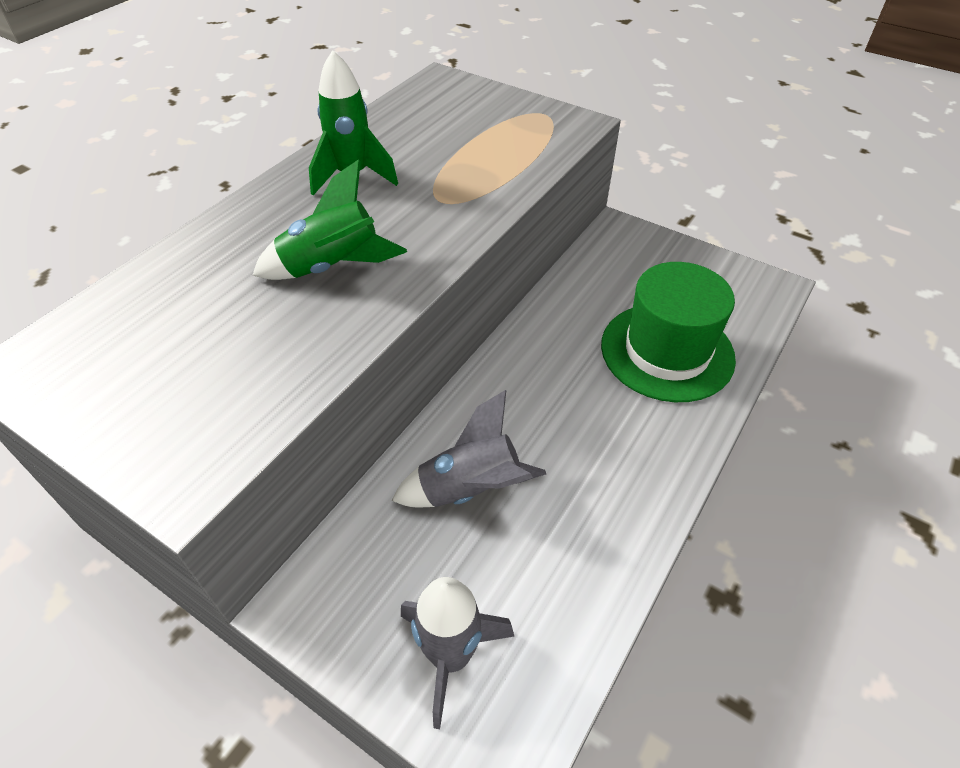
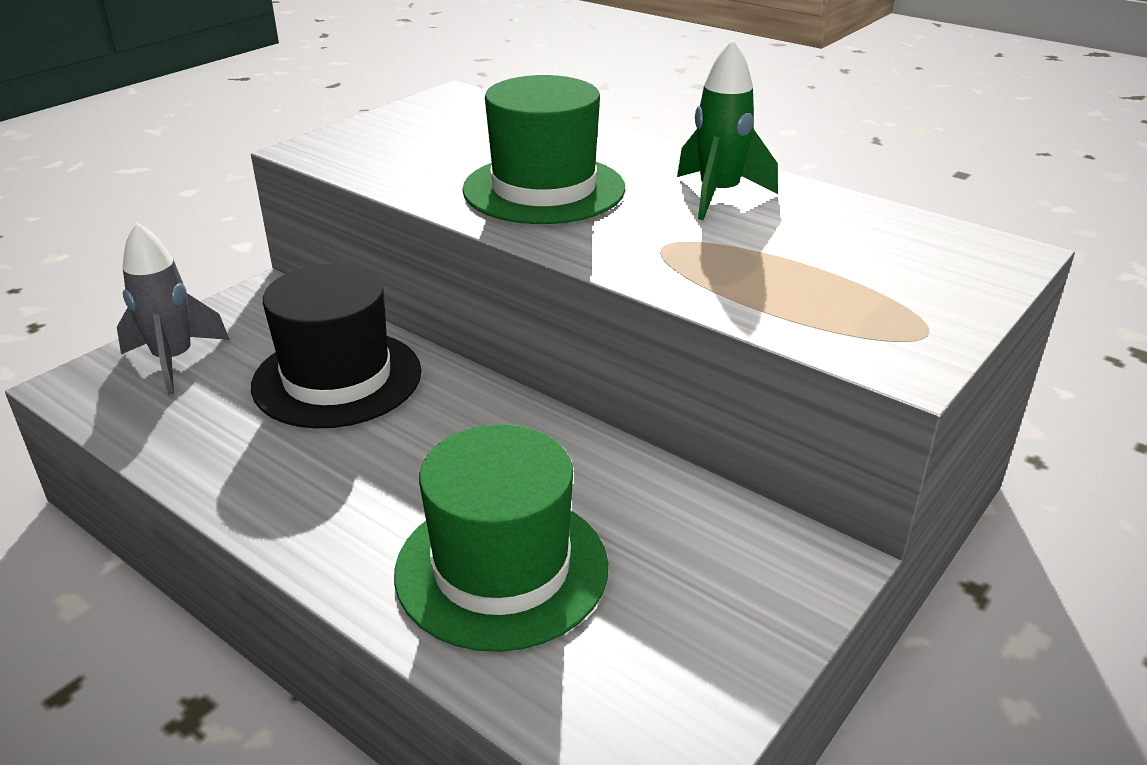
camera: 95 degrees right, 15 degrees down
(333, 267) = (544, 189): green rocket -> green hat
(470, 489) = (337, 378): grey rocket -> black hat

